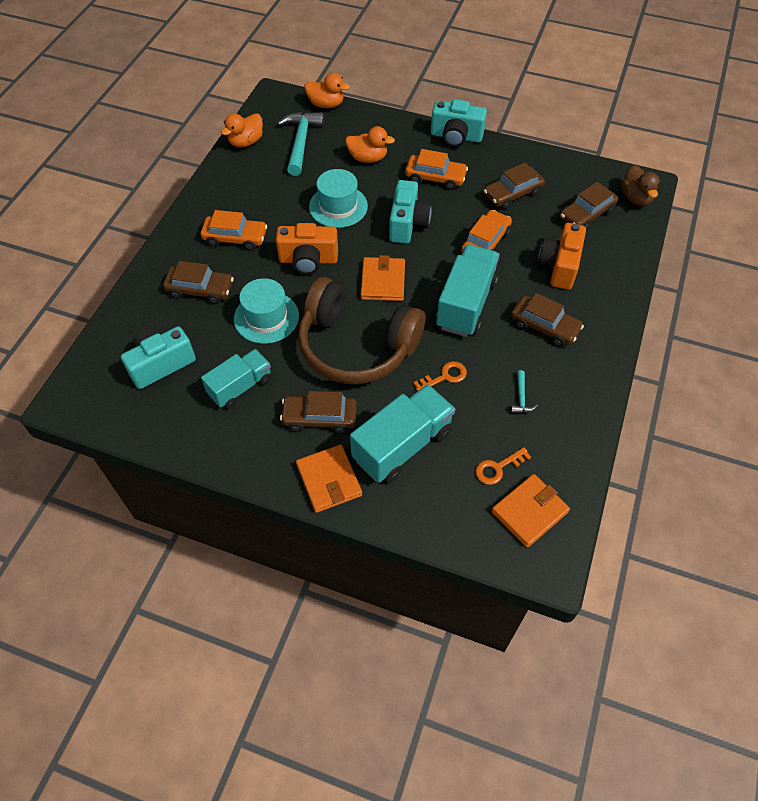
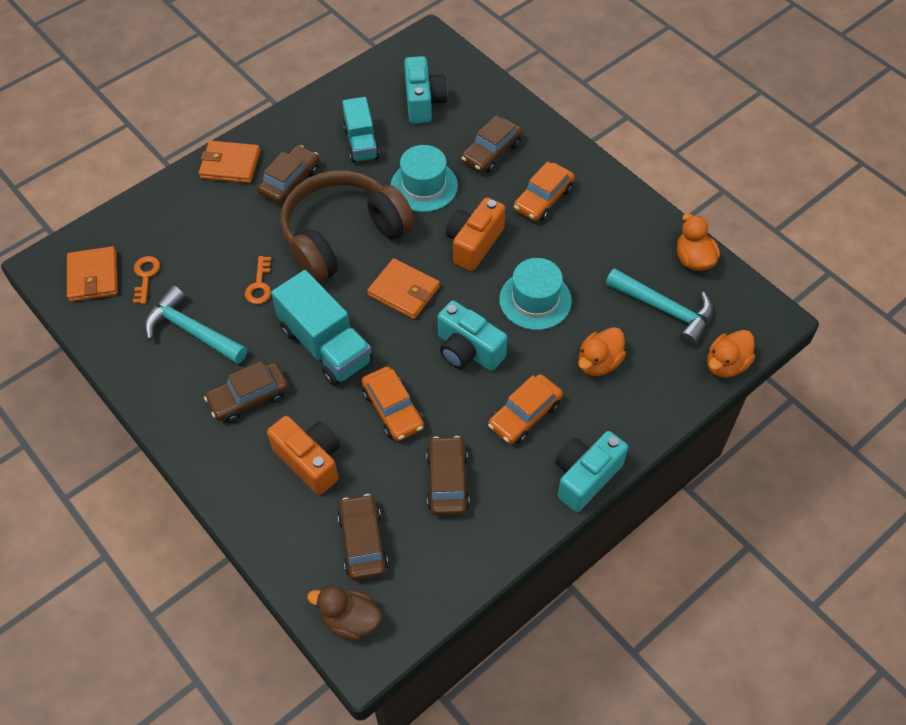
camera: 120 degrees right, 0 degrees up
(402, 445) = (220, 223): turquoise truck -> none
(521, 397) = (192, 331): turquoise hammer -> turquoise hammer, size x2.18

